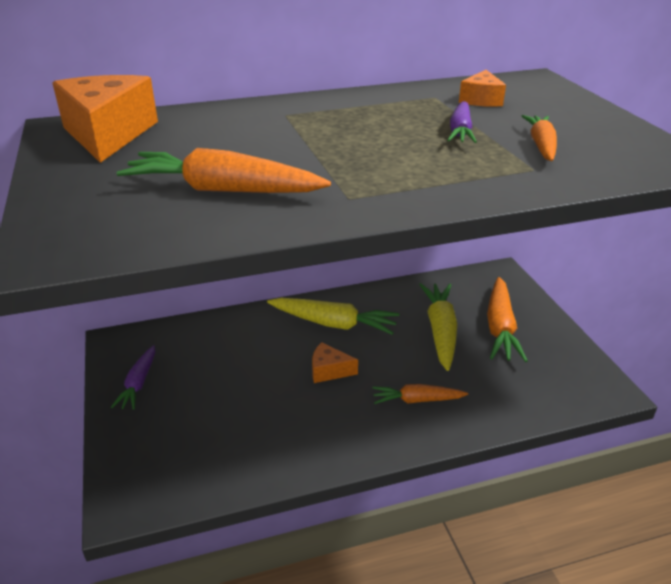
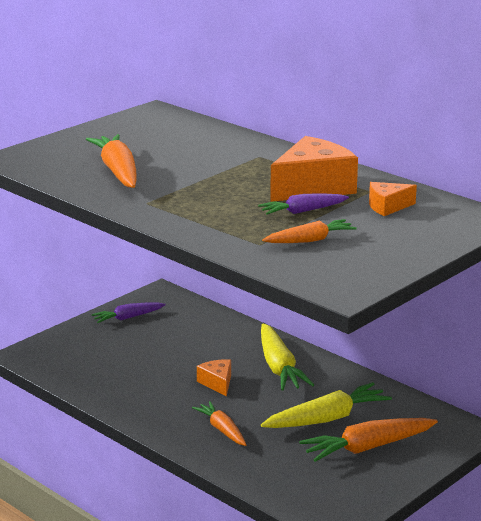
camera: 60 degrees right, 10 degrees down
(108, 134) = (159, 124): orange cheese -> orange cheese (313, 187)

